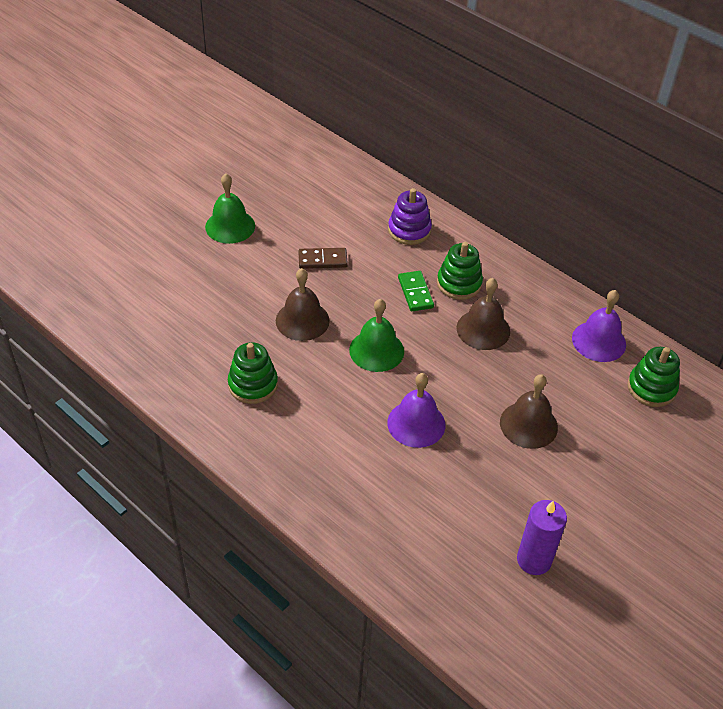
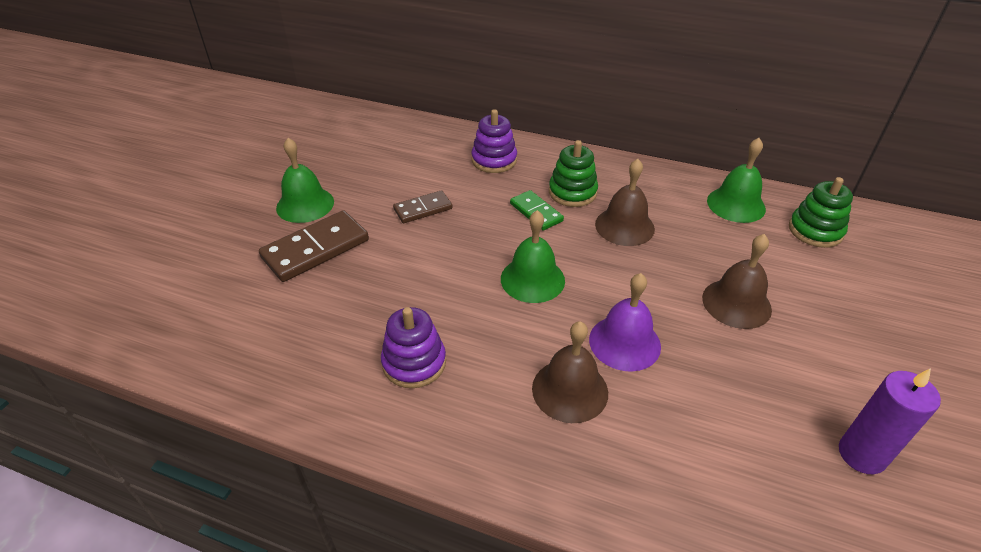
camera: 20 degrees left, 5 degrees down
(222, 270) = (316, 249): none -> brown domino
(253, 384) = (414, 362): green stacking toy -> purple stacking toy
(302, 320) = (434, 273): brown bell -> brown bell (570, 390)
(599, 341) = (736, 204): purple bell -> green bell

